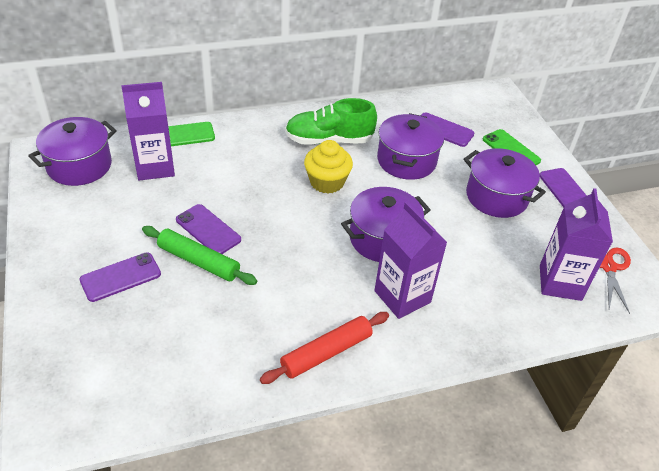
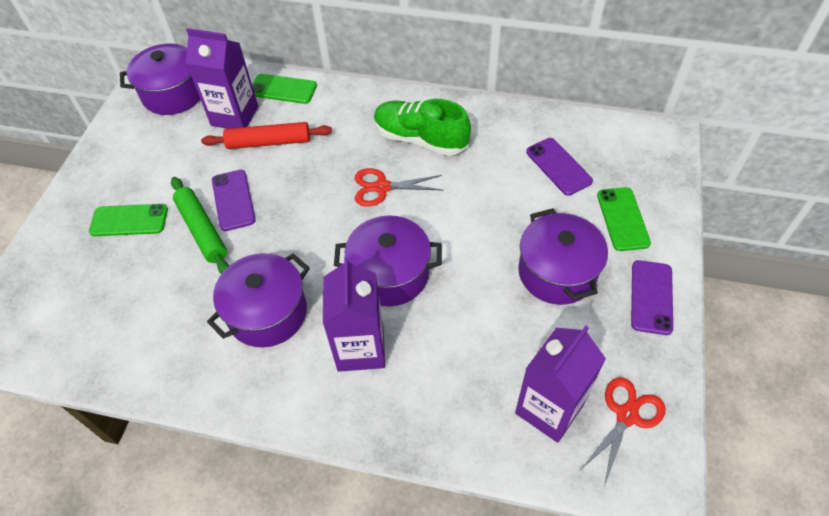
camera: 35 degrees right, 10 degrees up
(121, 277) = (129, 220): purple phone -> green phone
(326, 353) = (243, 376): red rolling pin -> red rolling pin (269, 142)
(327, 182) = (382, 187): yellow cupcake -> red scissors
(406, 161) = (486, 191): purple pot -> purple pot (267, 313)

